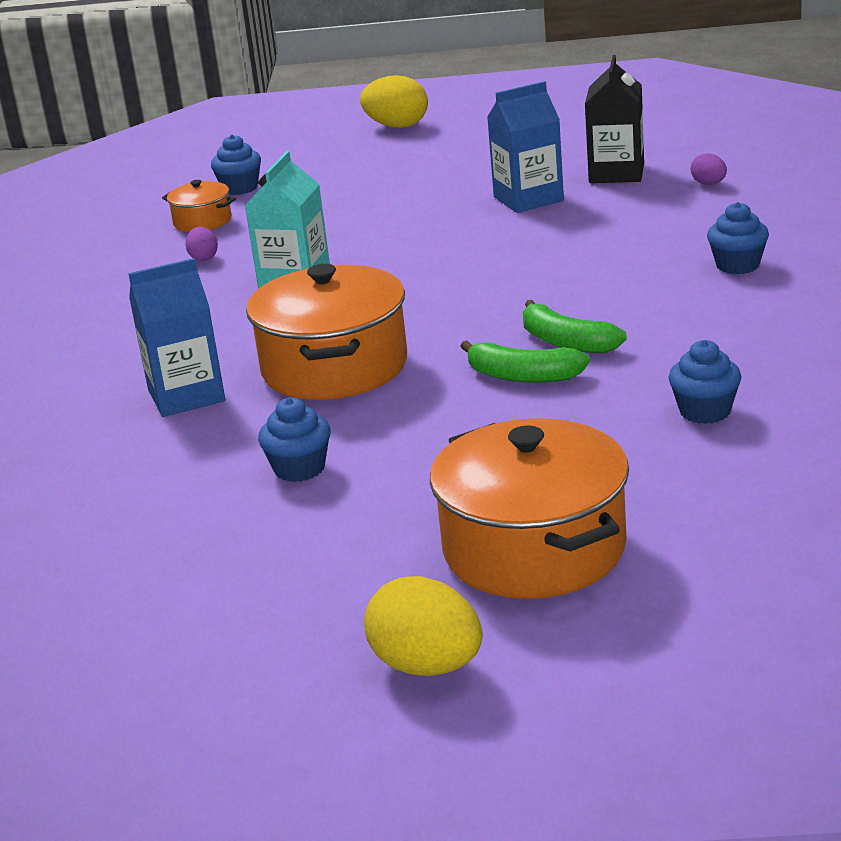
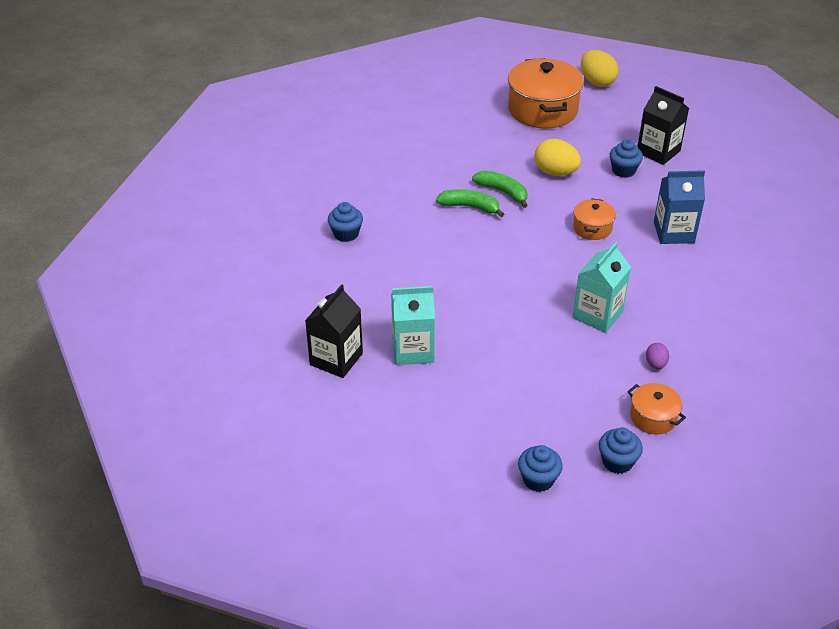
camera: 165 degrees left, 15 degrees up
(229, 524) = (658, 152): none -> black carton
(334, 367) = (592, 228): orange pot -> orange pot, size x0.49
(397, 126) = (453, 524): yellow egg -> yellow egg (555, 172)
(528, 199) = (413, 350): blue carton -> turquoise carton
(566, 342) = (470, 207): green banana -> green banana turned 45 degrees counterclockwise
(705, 411) = (438, 148): blue cupcake -> blue cupcake (538, 479)
(709, 184) = (292, 319): purple egg -> none

